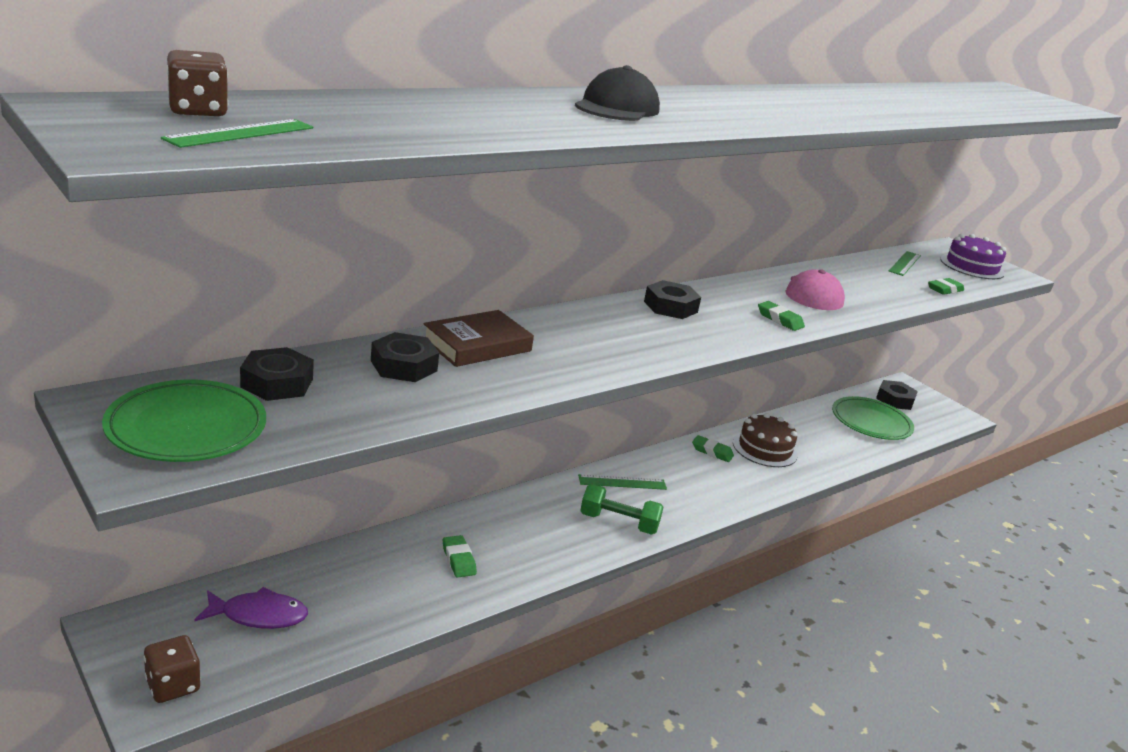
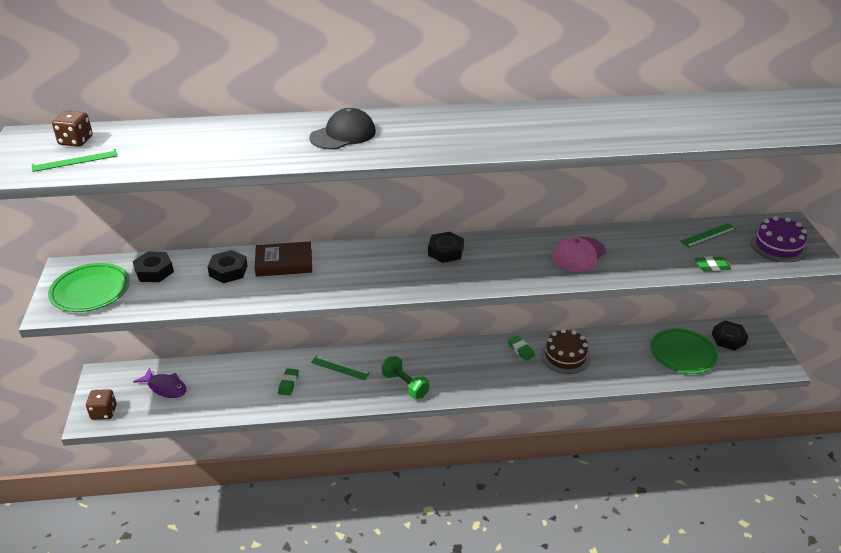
camera: 35 degrees right, 10 degrees up
(622, 482) = (434, 358): green ruler -> green ruler (340, 367)
(780, 319) = (518, 274): green eraser -> none

